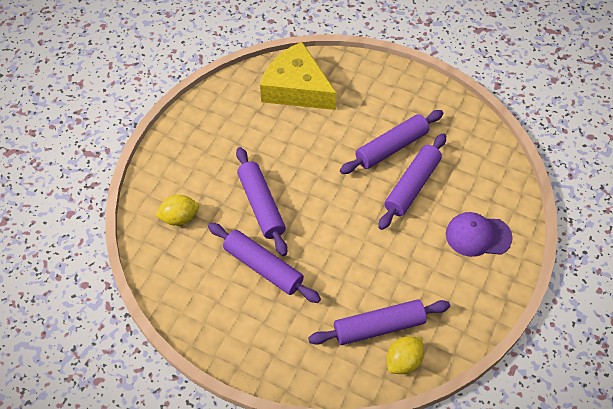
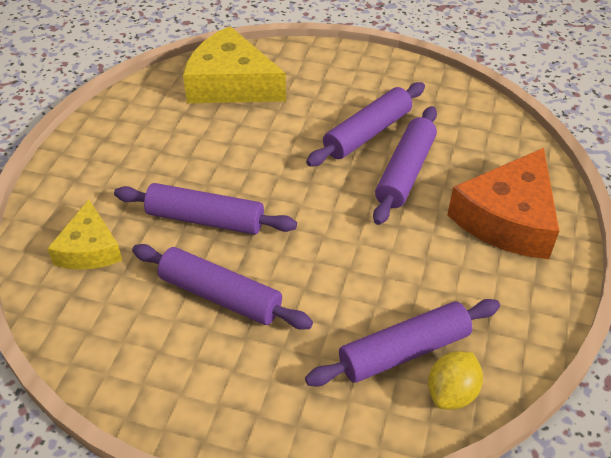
camera: 10 degrees left, 10 degrees down
(179, 218) = (89, 249): yellow lemon -> yellow cheese
(261, 205) = (205, 219): purple rolling pin -> purple rolling pin turned 45 degrees counterclockwise
(478, 236) = (508, 218): purple cap -> orange cheese

